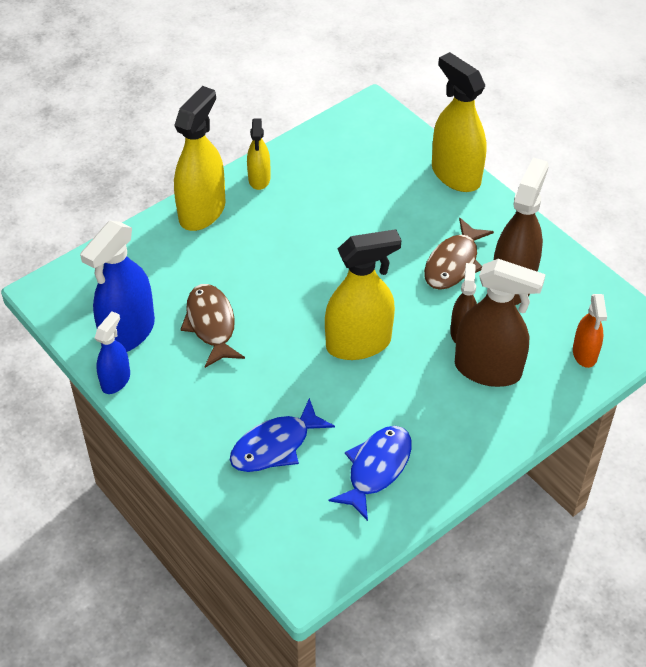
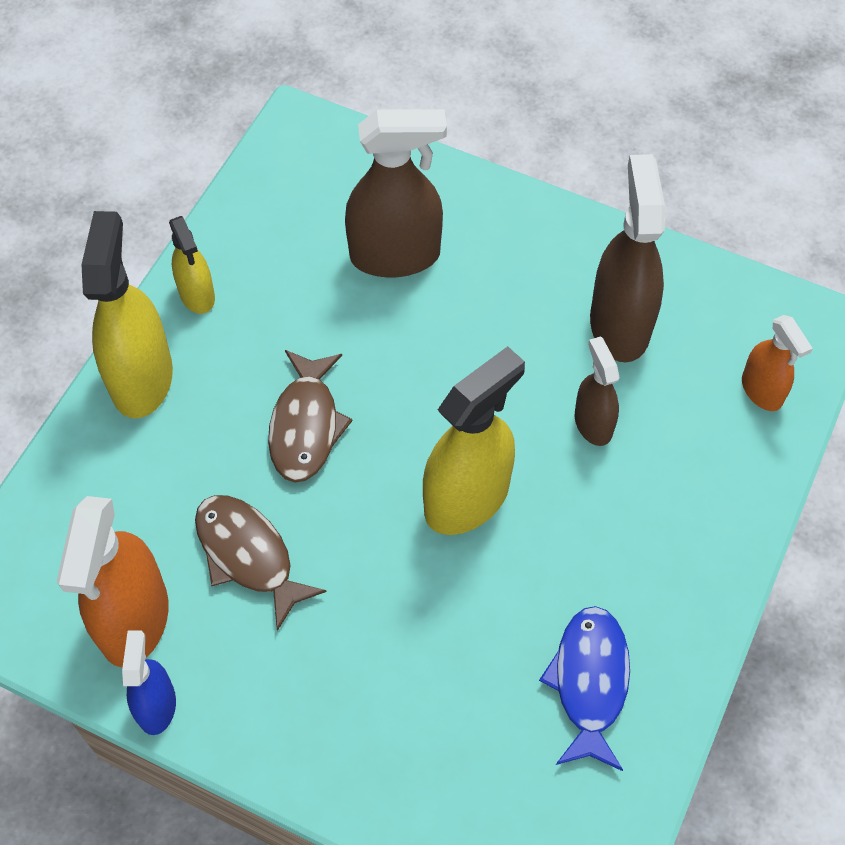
camera: 25 degrees left, 10 degrees up
(128, 332) = (134, 620): blue spray bottle -> orange spray bottle
(275, 446) = (437, 709): blue fish -> none
(453, 263) = (528, 323): brown fish -> brown fish (306, 425)
(455, 175) = (462, 187): yellow spray bottle -> none
(488, 369) = (654, 466): brown spray bottle -> brown spray bottle (395, 255)

